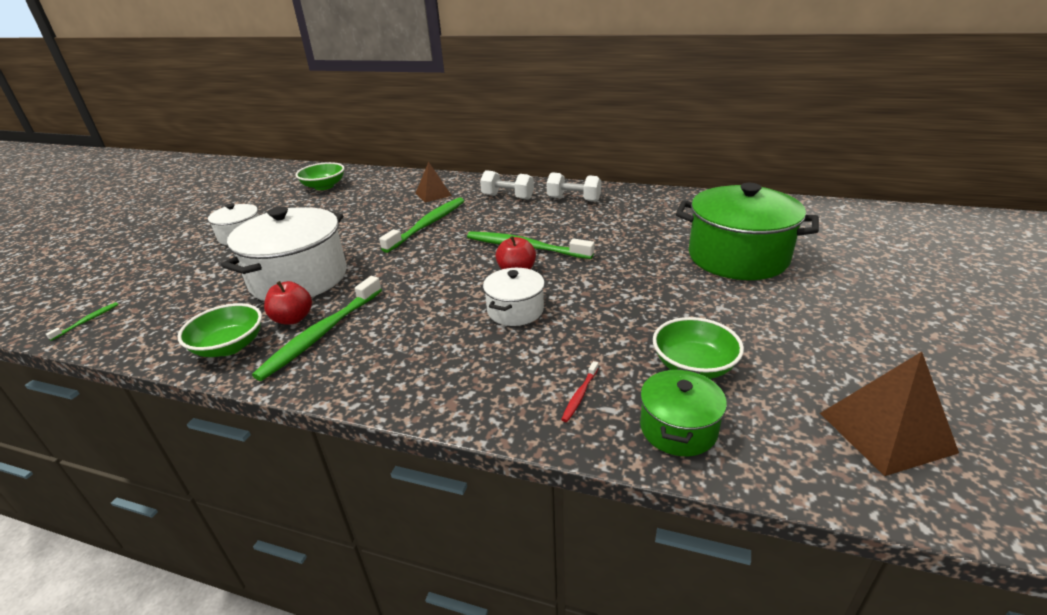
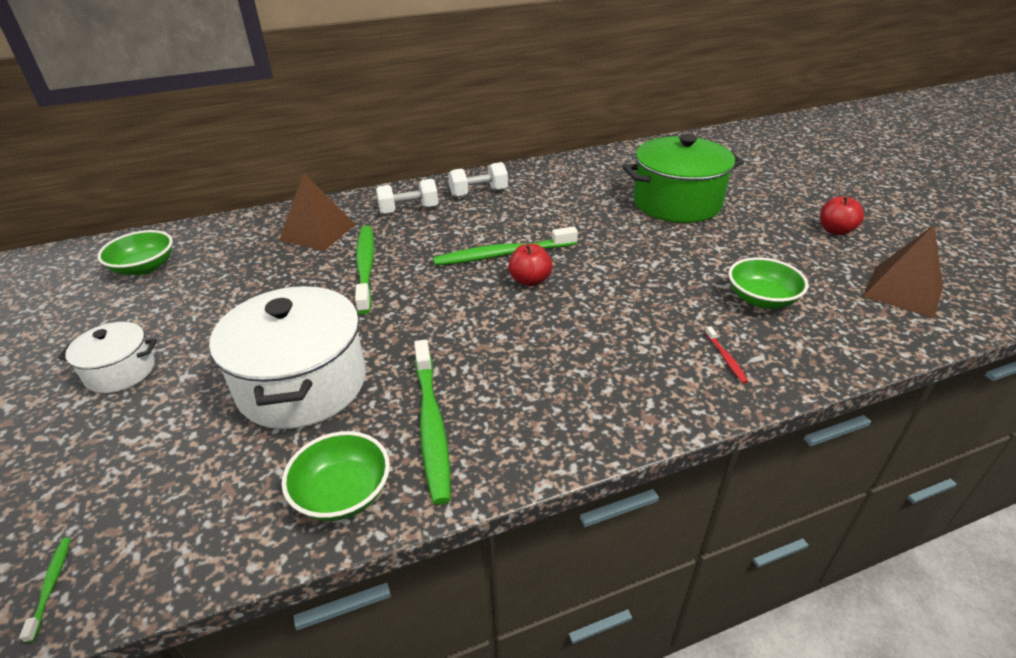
camera: 40 degrees left, 5 degrees up
(293, 319) = (371, 427): red apple -> red apple (835, 231)
(433, 194) = (317, 232): brown pyramid -> brown pyramid, size x1.50
(515, 310) = (581, 315): white pot -> none
(678, 428) = (812, 348): green pot -> none

